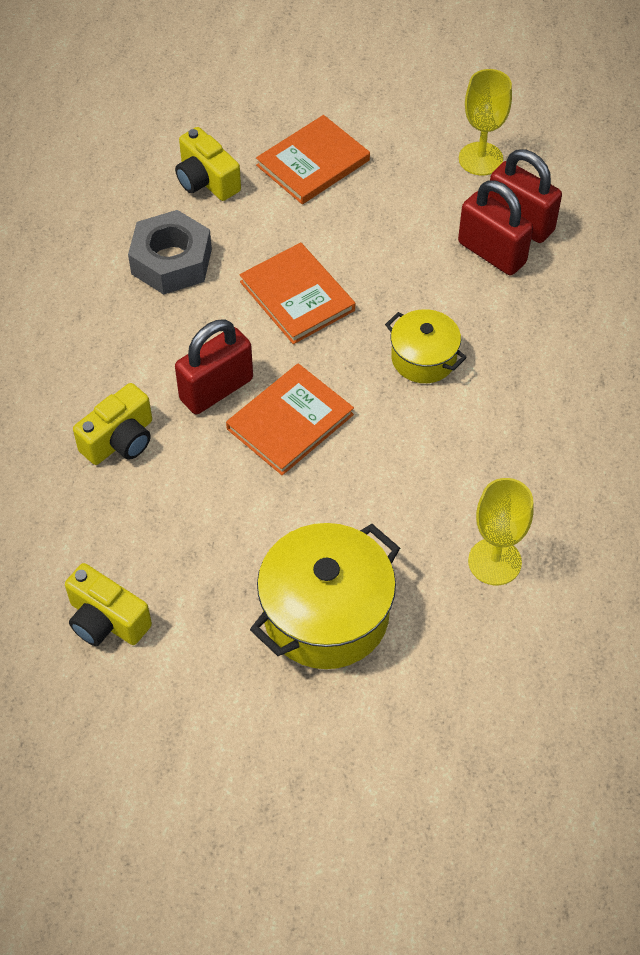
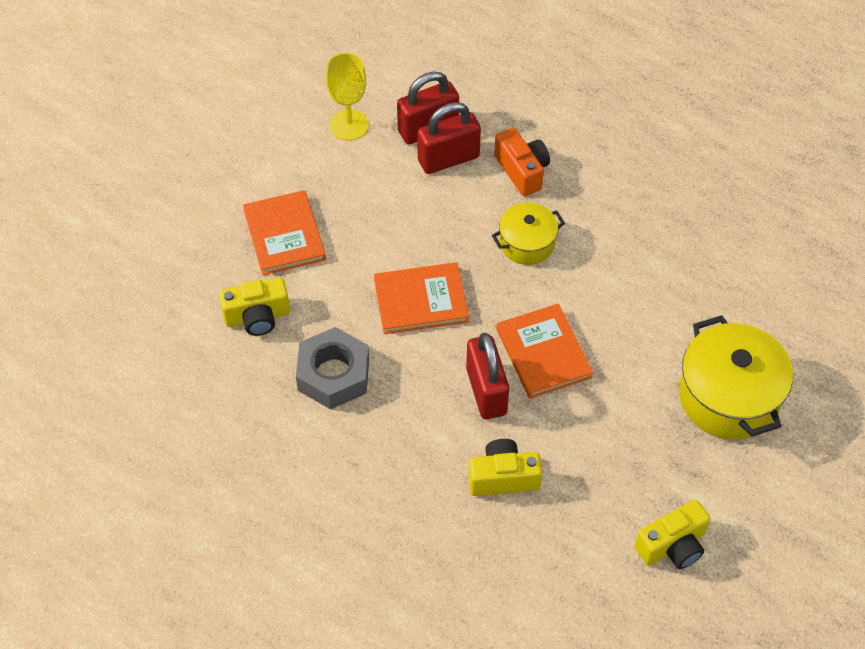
camera: 65 degrees left, 0 degrees up
(120, 440) = (503, 477): yellow camera -> yellow camera turned 75 degrees counterclockwise
(494, 561) = (728, 276): yellow goblet -> none
(518, 320) = (522, 171): none -> orange camera

